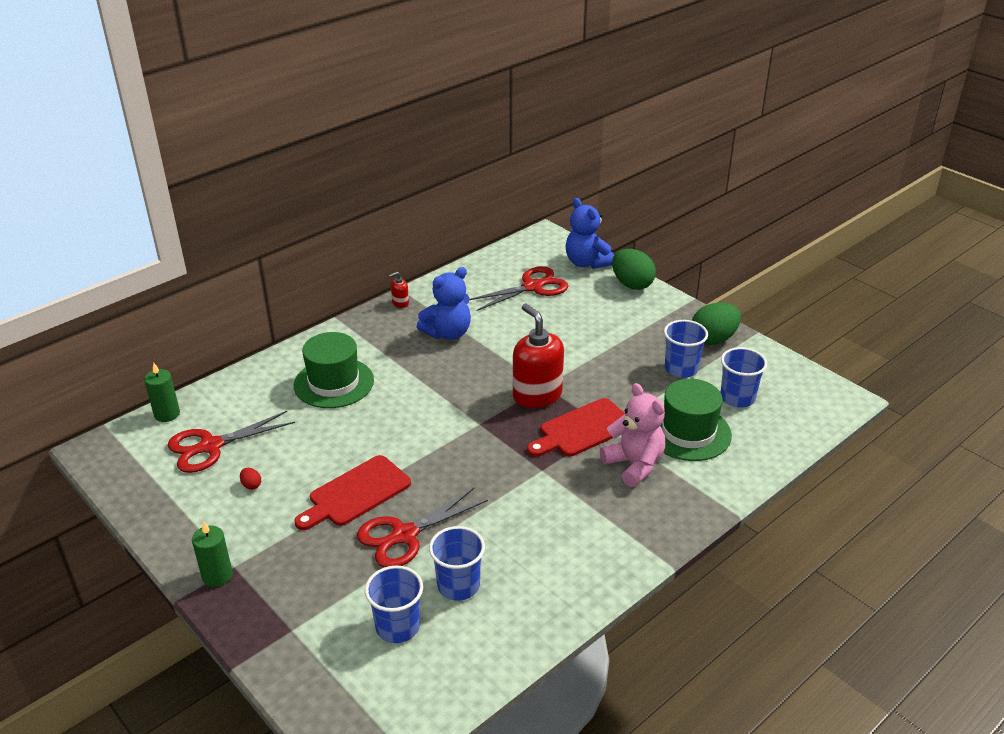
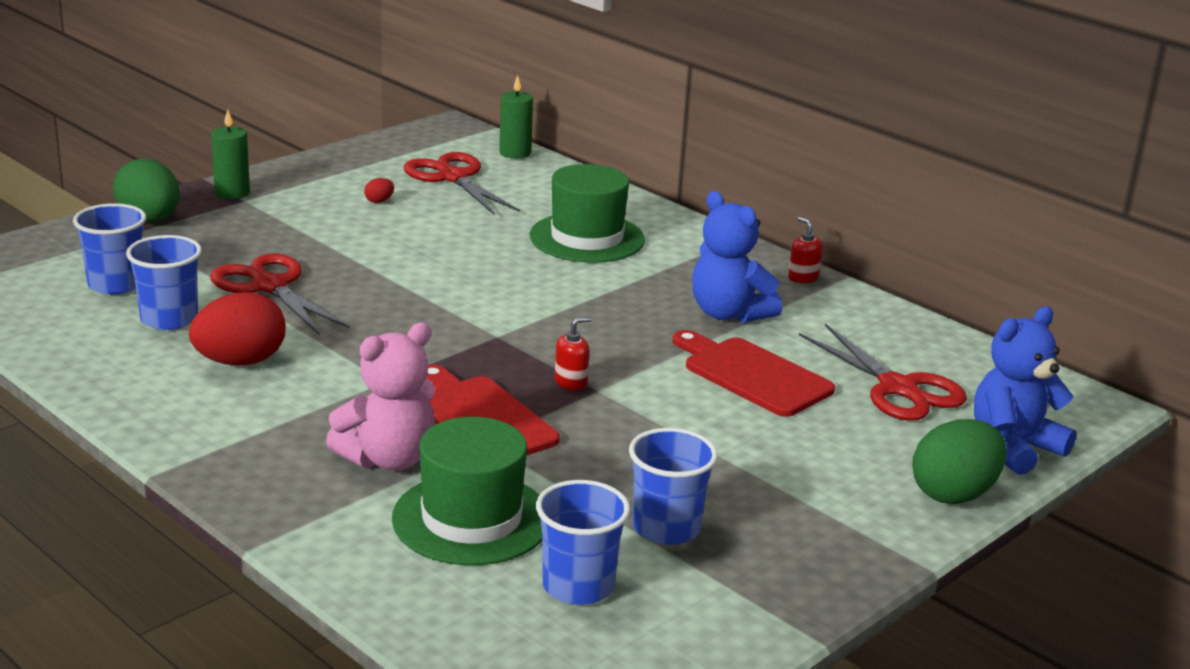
camera: 85 degrees right, 10 degrees down
(356, 493) = (355, 257): red cutting board -> red cutting board (753, 375)
(522, 539) = (240, 362): none -> red egg
(537, 395) = (571, 382): red soap dispenser -> red soap dispenser, size x0.43
(713, 339) = (778, 578): green egg -> green egg (149, 220)

